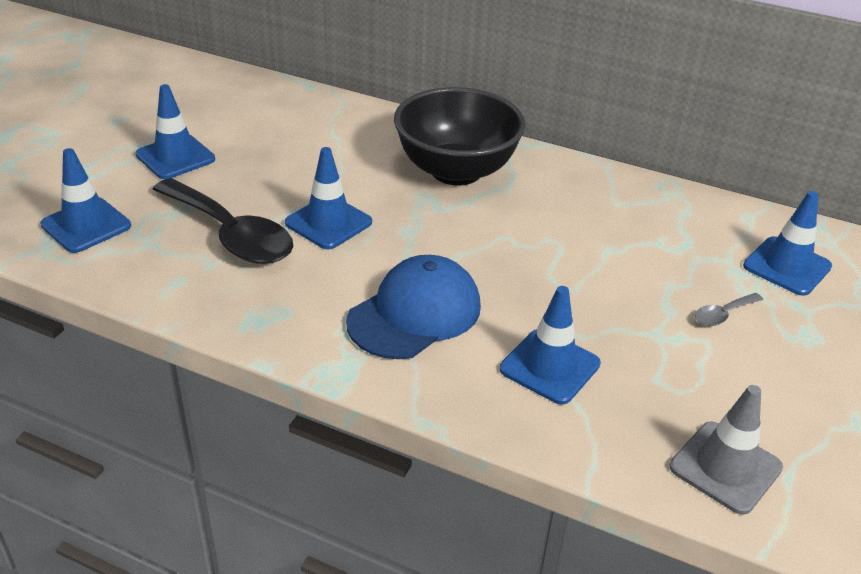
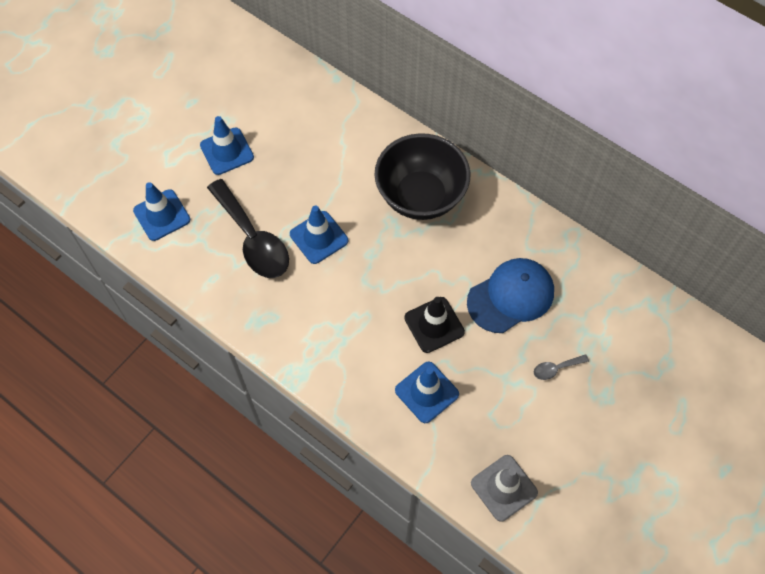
camera: 15 degrees right, 25 degrees up
(415, 313) = (355, 332): blue cap -> blue cap (511, 296)
(528, 291) = (434, 325): none -> black traffic cone
(787, 266) = (621, 332): blue traffic cone -> none

